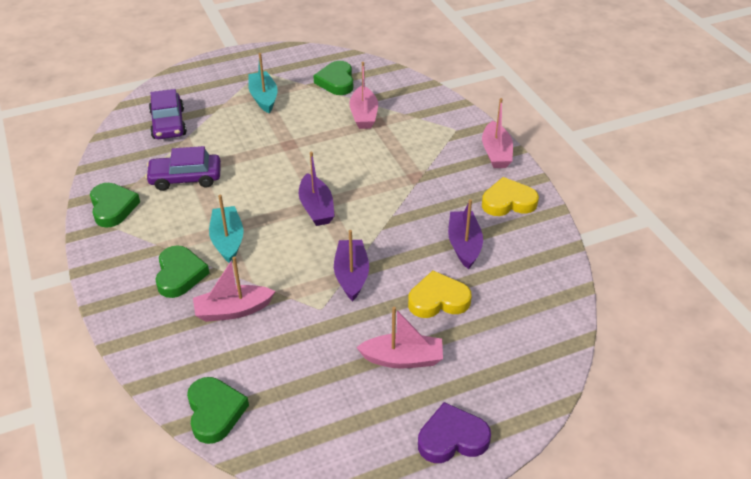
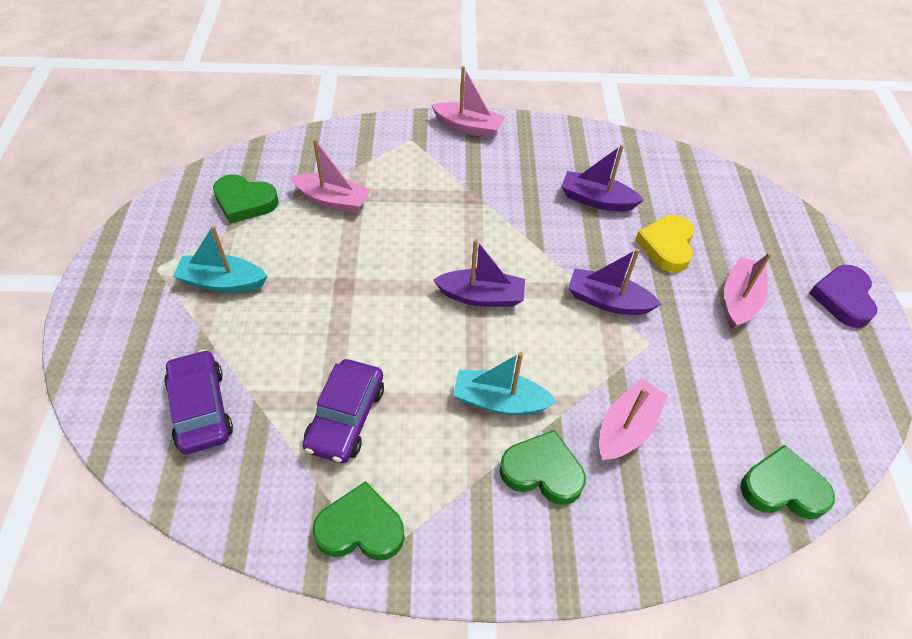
camera: 70 degrees left, 10 degrees up
(168, 124) = (200, 409): purple car -> purple car turned 120 degrees counterclockwise
(233, 310) = (626, 428): pink boat -> pink boat turned 150 degrees counterclockwise
(508, 202) = (547, 147): yellow heart -> none

